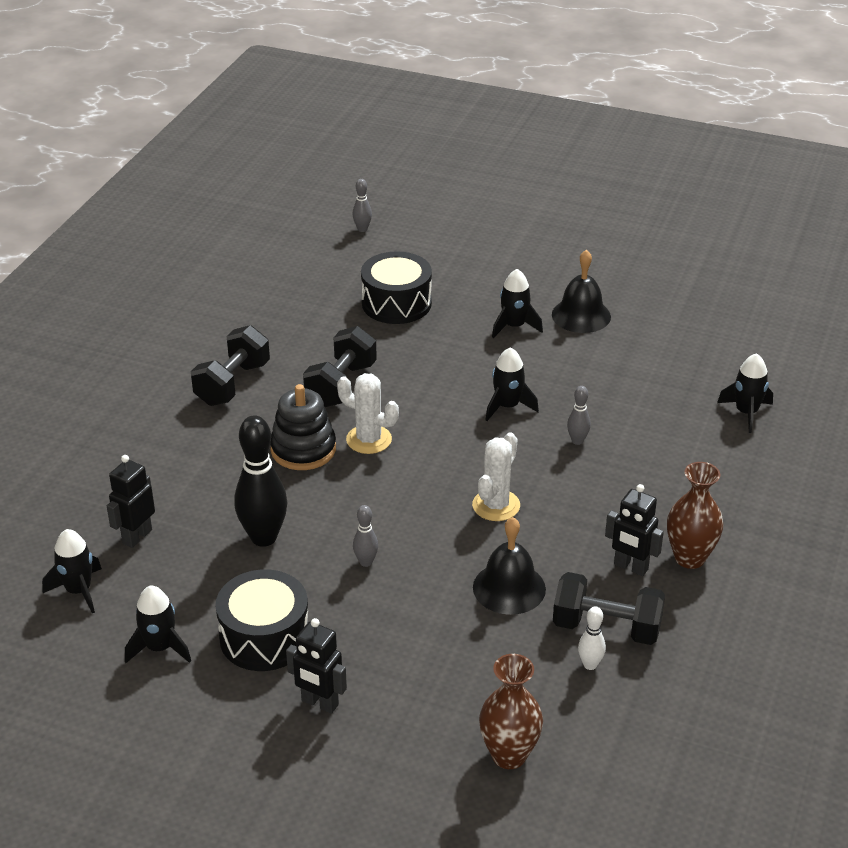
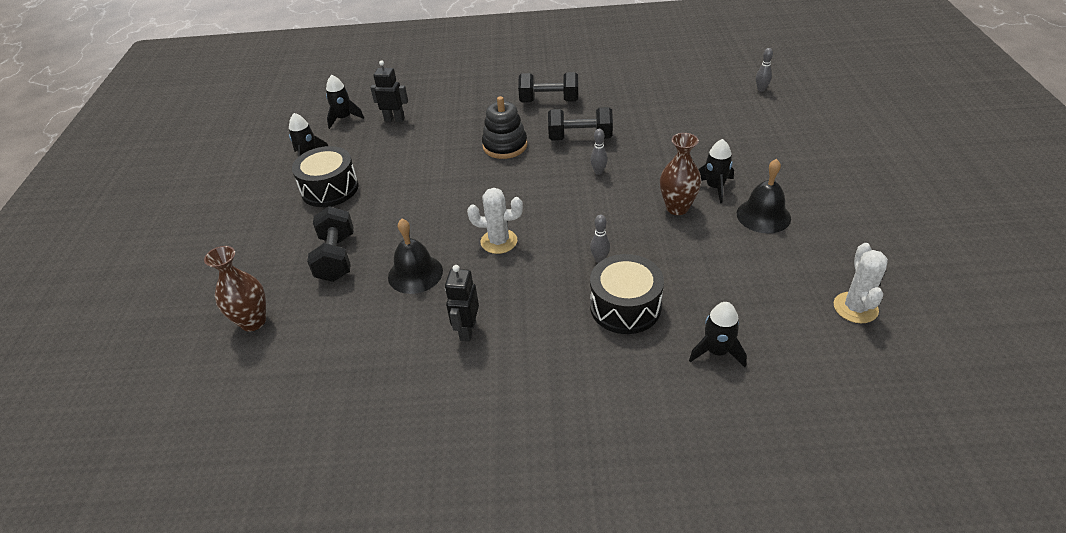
camera: 70 degrees right, 5 degrees up
(264, 537) = (415, 159): black bowling pin -> none
(319, 703) = (281, 227): black robot -> none
(366, 562) = (411, 204): grey bowling pin -> grey bowling pin (598, 172)
(369, 439) = (532, 166): white cactus -> white cactus (855, 308)
(396, 303) = (689, 130): black drum -> black drum (625, 307)
(507, 406) = (614, 213): black rocket -> none
(590, 665) = (351, 338): white bowling pin -> none
(606, 627) = (394, 336): black dumbbell -> black dumbbell (336, 258)
(689, 558) = (495, 363): brown vase -> brown vase (677, 208)

